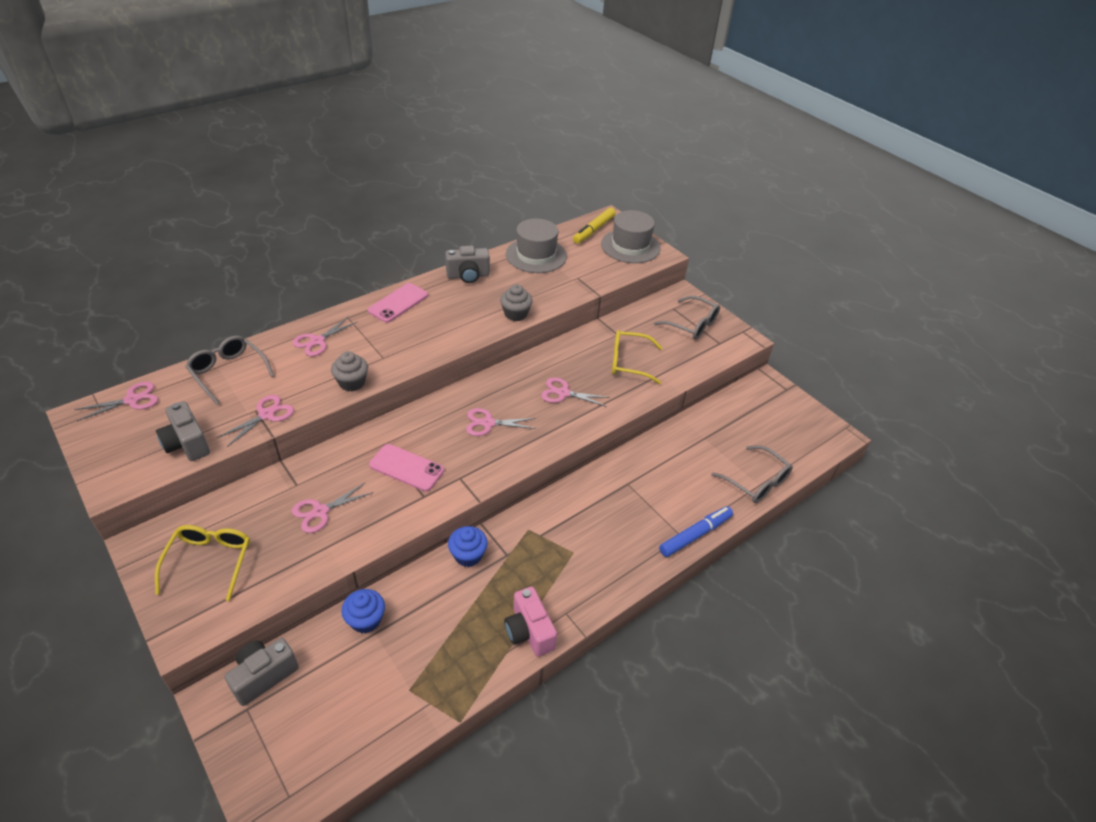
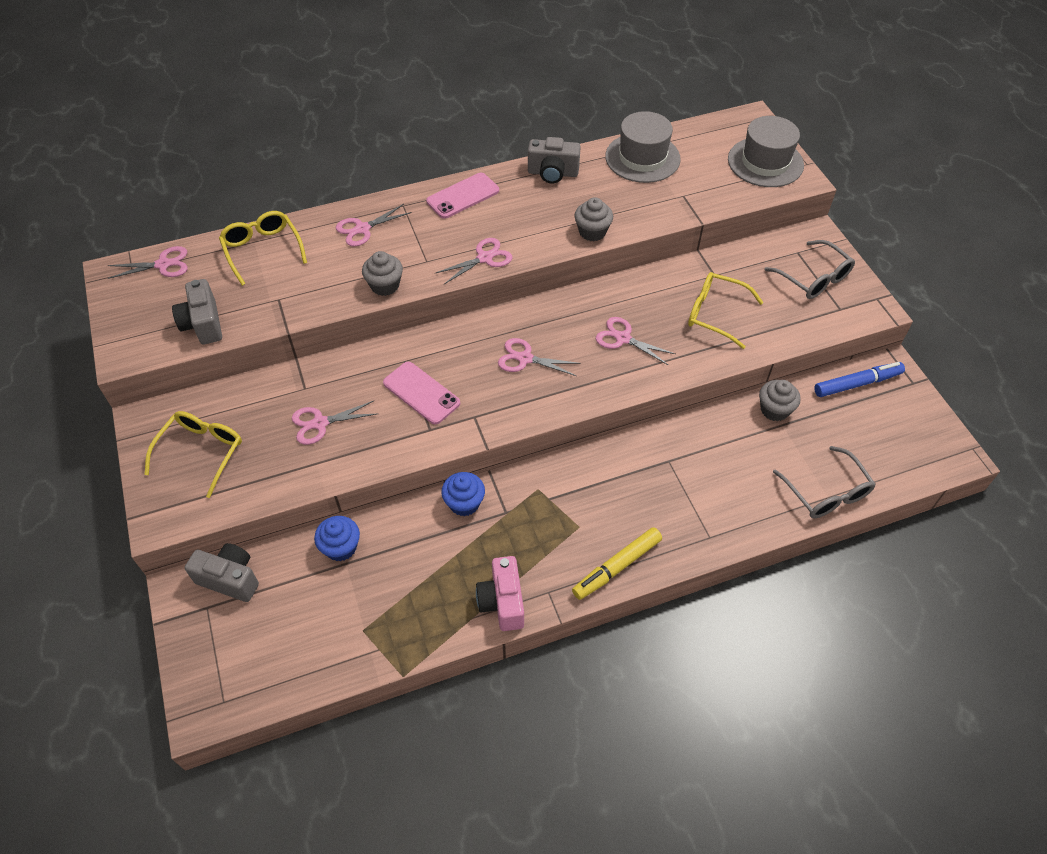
camera: 20 degrees right, 10 degrees up
(228, 373) = (263, 250): grey glasses -> yellow glasses
(263, 676) = (230, 579): grey camera -> grey camera turned 45 degrees clockwise
(266, 415) = (288, 306): pink scissors -> pink scissors (484, 258)
(593, 230) = (726, 133): yellow marker -> yellow marker (616, 567)
(694, 428) = (774, 410): none -> grey cupcake
(695, 535) = (726, 539): blue marker -> blue marker (857, 384)

